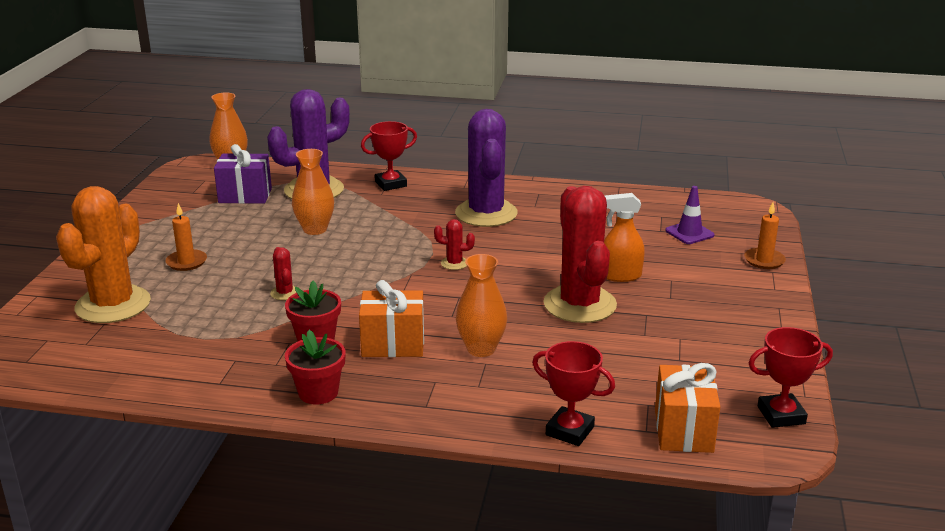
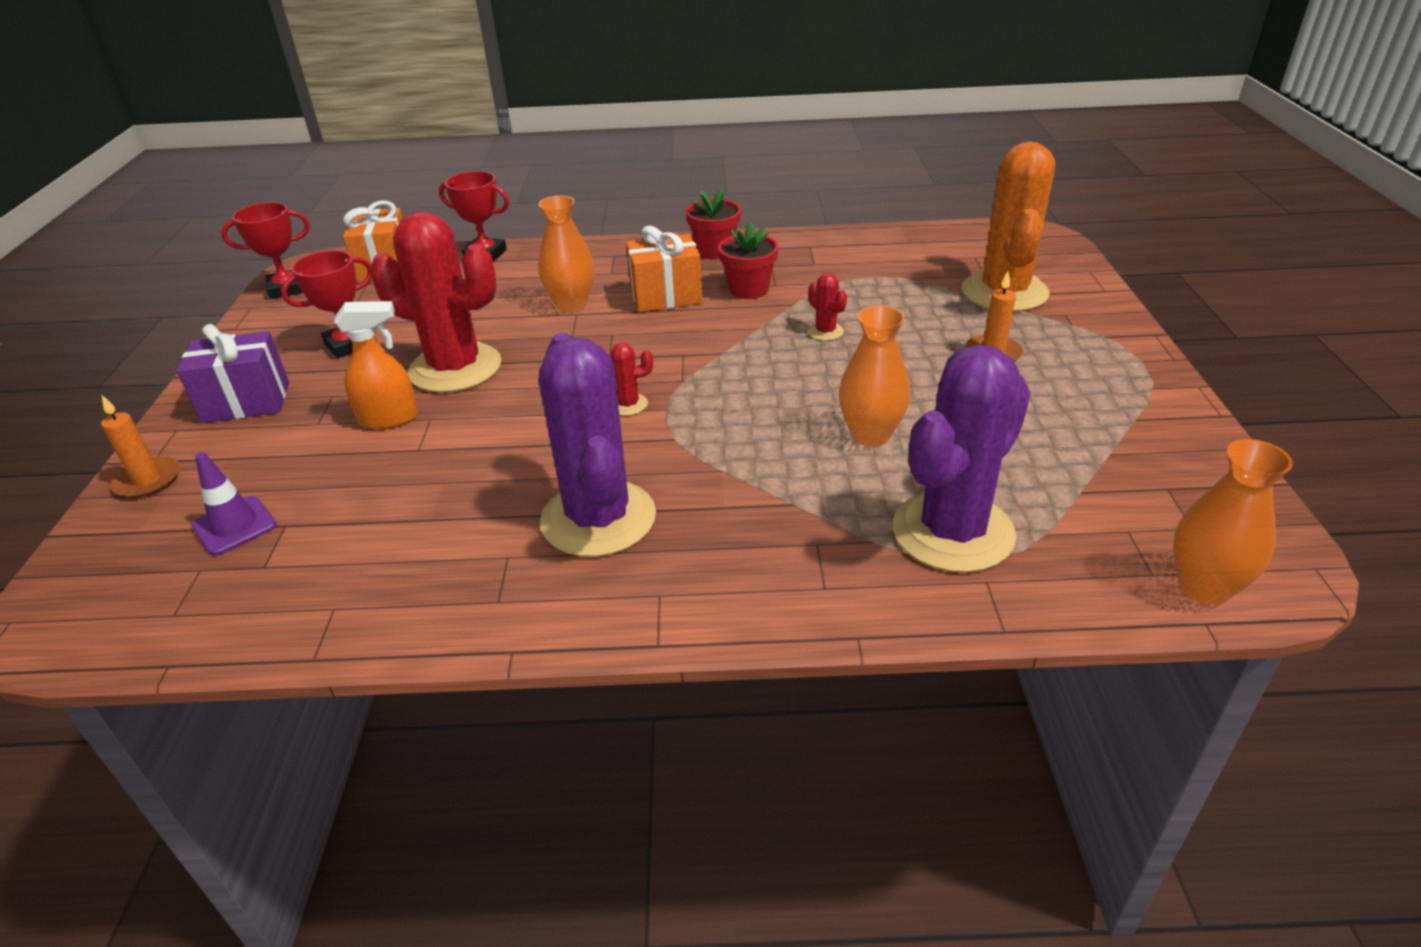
camera: 170 degrees right, 10 degrees up
(245, 196) = (1063, 494): purple gift -> purple gift (246, 402)
(391, 184) = (815, 578): red trophy -> red trophy (348, 345)
(579, 304) = (455, 368): red cactus -> red cactus turned 45 degrees counterclockwise

